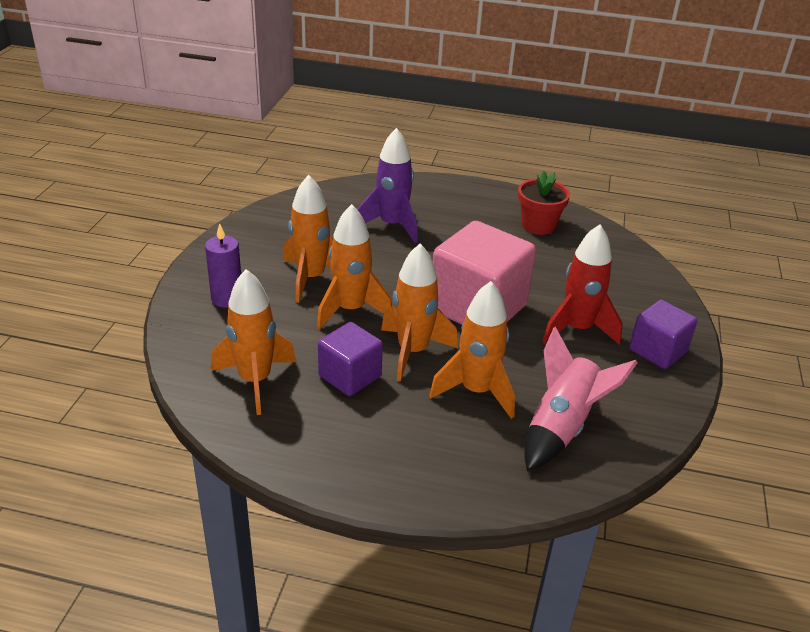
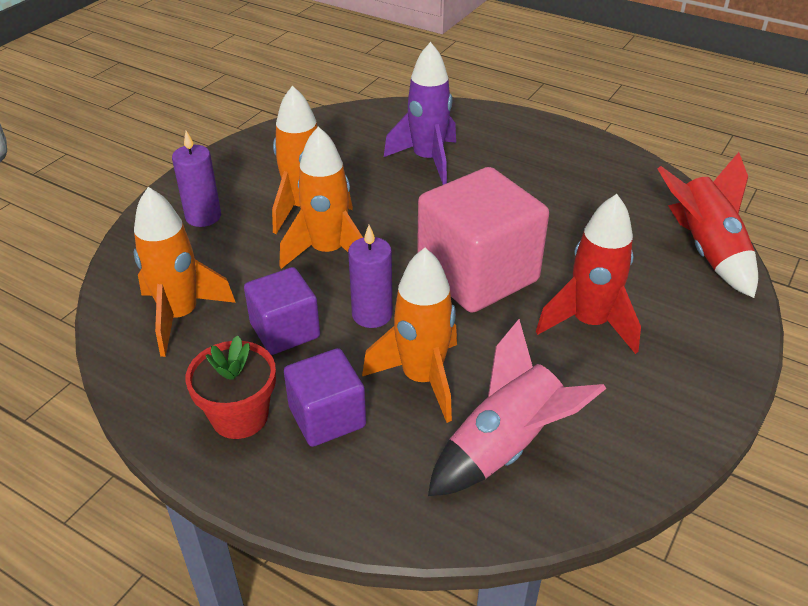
camera: 20 degrees right, 5 degrees up
(412, 351) = (372, 314): orange rocket -> purple candle
(538, 225) = (605, 184): red flower pot -> red flower pot (240, 416)
(633, 264) = (705, 250): none -> red rocket
(657, 351) = (683, 371): purple cube -> purple cube (327, 417)

